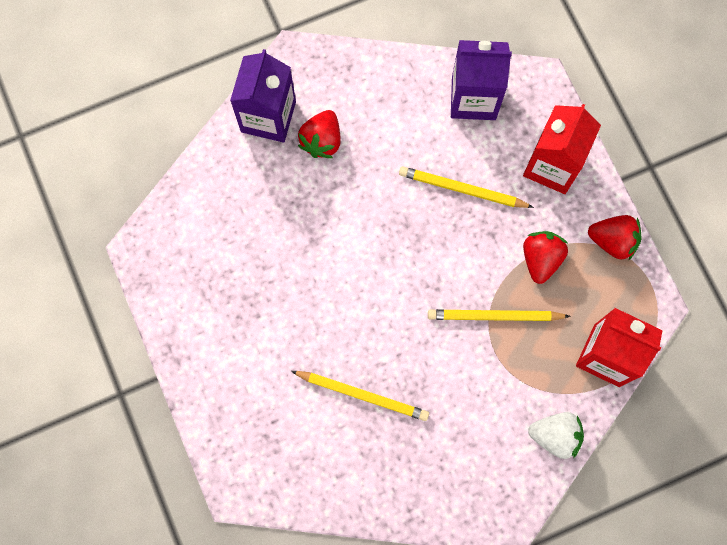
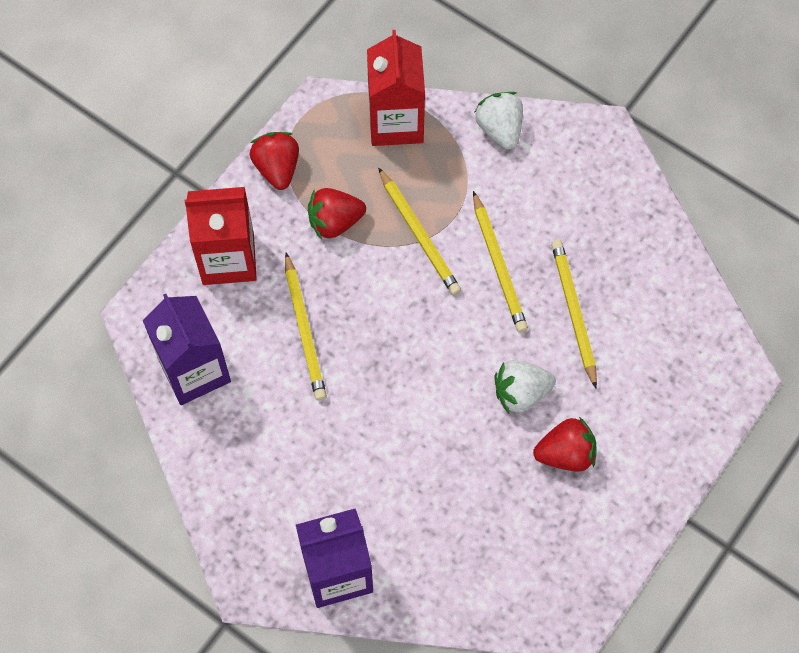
camera: 120 degrees left, 10 degrees down
(321, 315) = (521, 393): none -> white strawberry
(322, 141) = (332, 499): red strawberry -> red strawberry (565, 454)
(434, 361) = (498, 265): none -> yellow pencil

